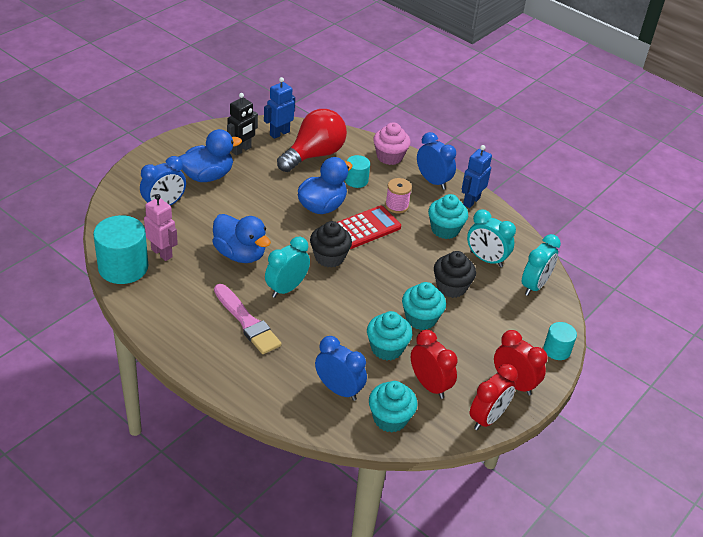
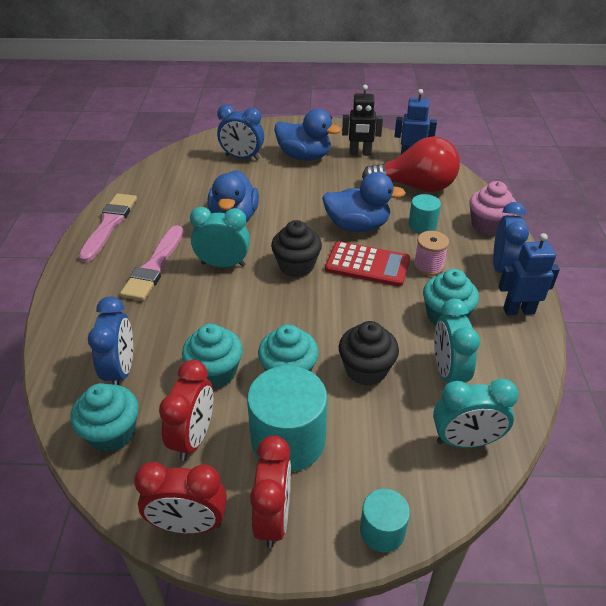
camera: 55 degrees right, 0 degrees up
(123, 267) = (148, 178): turquoise cylinder -> turquoise cylinder (288, 440)
(162, 253) = (186, 185): pink robot -> none
(162, 319) = (109, 224): none -> pink brush

